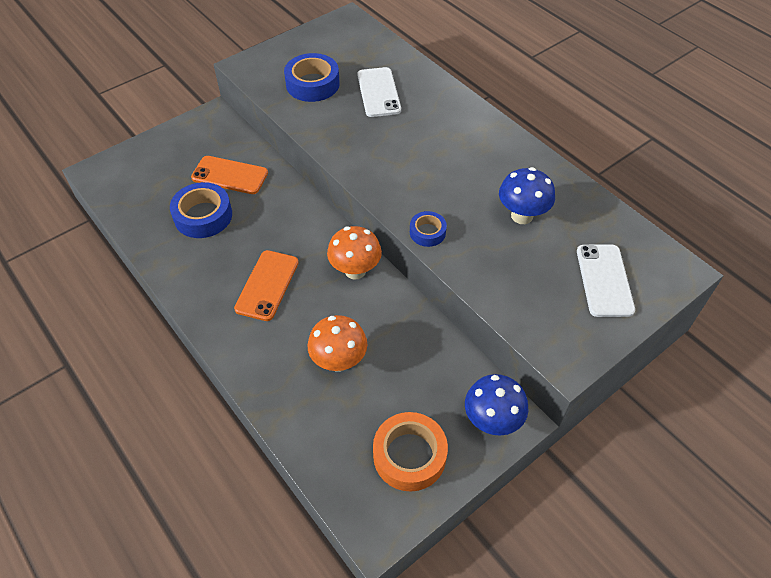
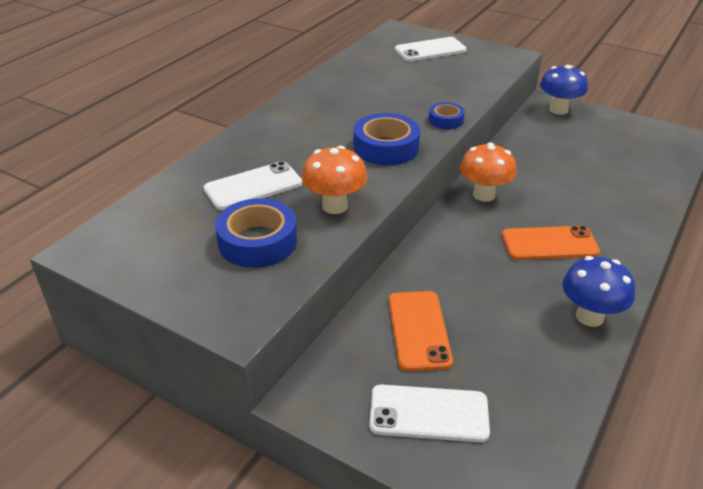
camera: 110 degrees left, 15 degrees down
(168, 159) = (428, 414): none -> white phone
(203, 216) = (501, 329): blue tape -> blue tape (386, 147)
(339, 361) = (583, 181): orange mushroom -> orange mushroom (335, 206)
(409, 455) = (620, 135): orange tape -> none
(522, 216) = (390, 84): blue mushroom -> blue mushroom (589, 316)

